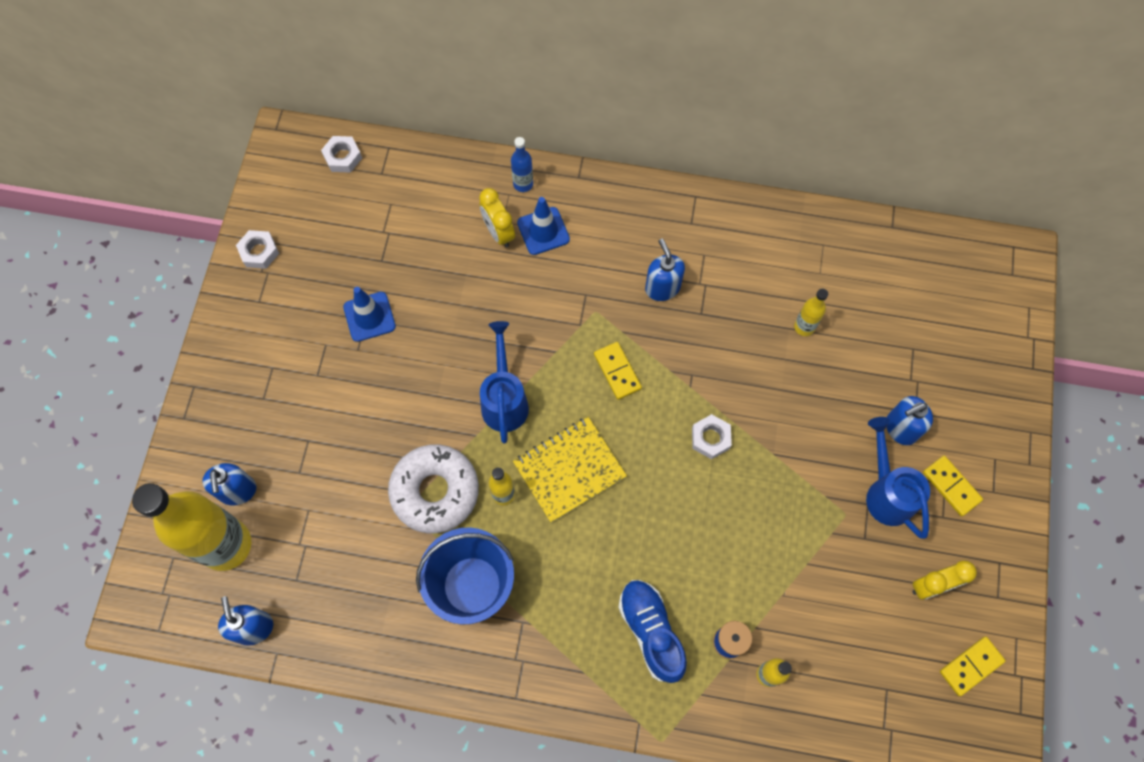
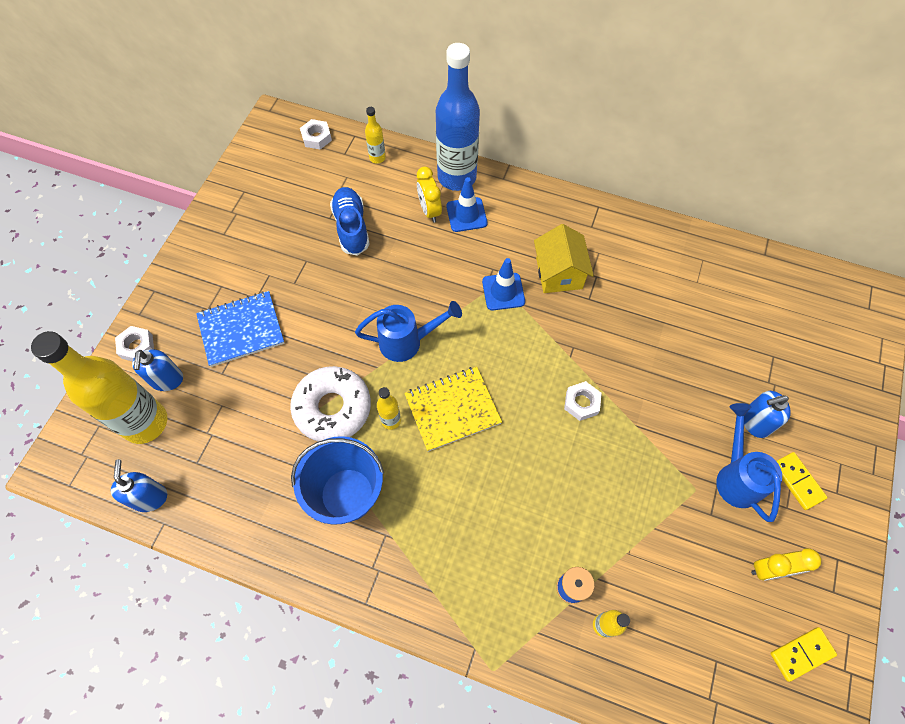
camera: 10 degrees right, 5 degrees down
(259, 252) = (233, 197): white nut -> white nut (137, 346)
(309, 417) = (241, 330): none -> blue notebook
(369, 317) = (310, 259): blue traffic cone -> blue traffic cone (503, 291)
(504, 399) = (408, 342): blue watering can -> blue watering can turned 75 degrees clockwise
(523, 184) = (457, 177): blue bottle -> blue bottle, size x2.33
(617, 371) = (508, 334): yellow domino -> none
(651, 632) = (500, 565): blue shoe -> blue shoe (351, 227)
(662, 287) = (559, 273): blue soap dispenser -> yellow house
(804, 327) = (677, 323): yellow bottle -> yellow bottle (377, 158)

